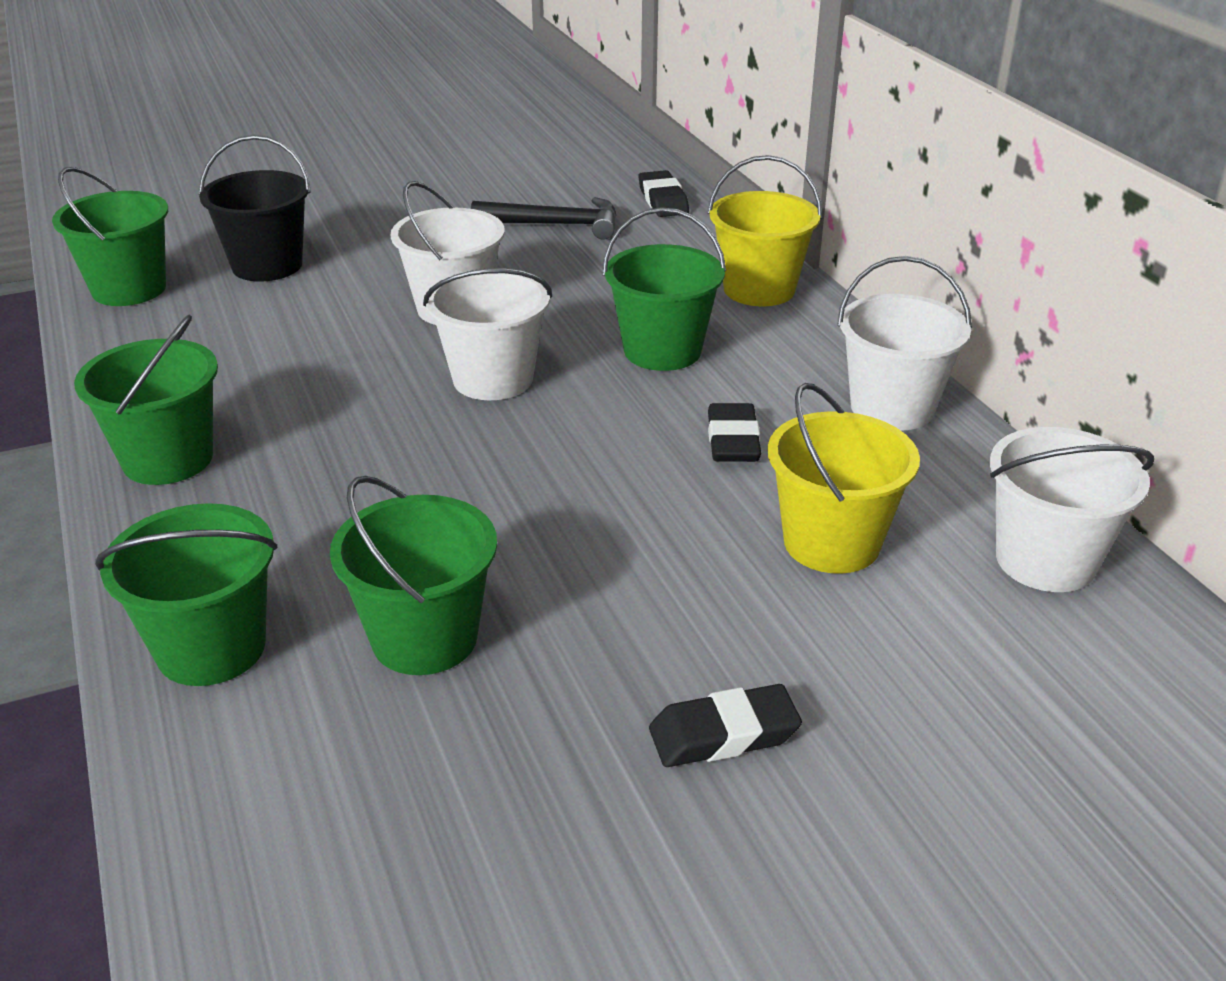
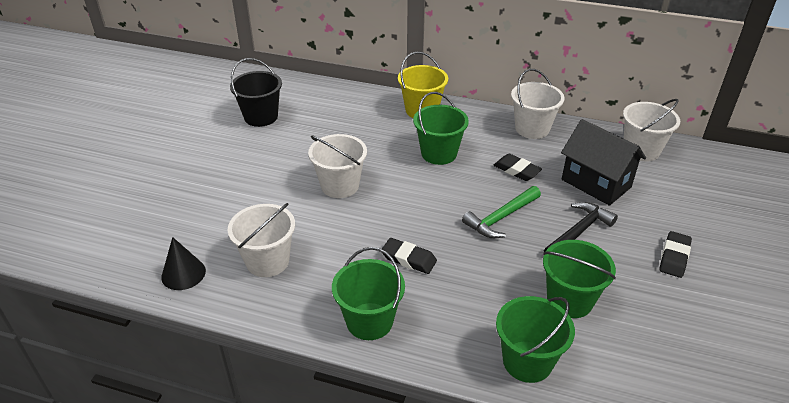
camera: 50 degrees left, 5 degrees up
(129, 289) = (183, 273): green bucket -> black cone
(267, 265) = (223, 219): black bucket -> black bucket (261, 117)
(493, 379) = (410, 202): white bucket -> white bucket (267, 261)
(556, 225) = (303, 126): black hammer -> black hammer (579, 231)
(568, 477) = (501, 218): none -> green hammer
(663, 200) = (321, 92): black eraser -> black eraser (408, 259)
(831, 543) = (596, 183): yellow bucket -> black house

